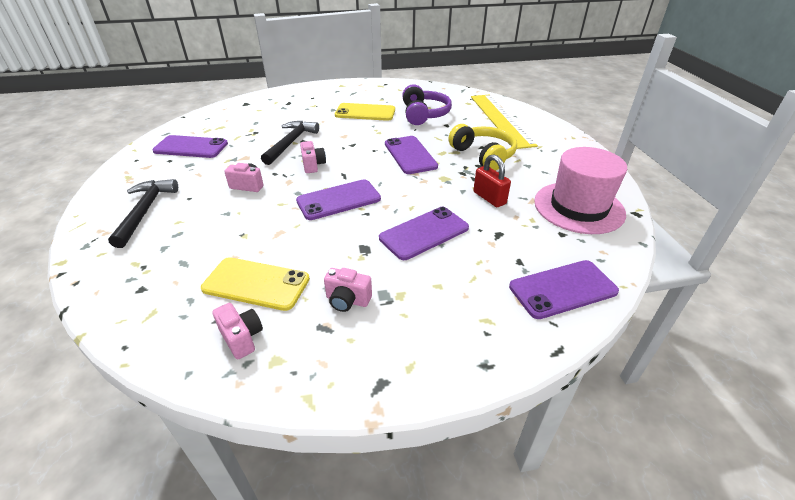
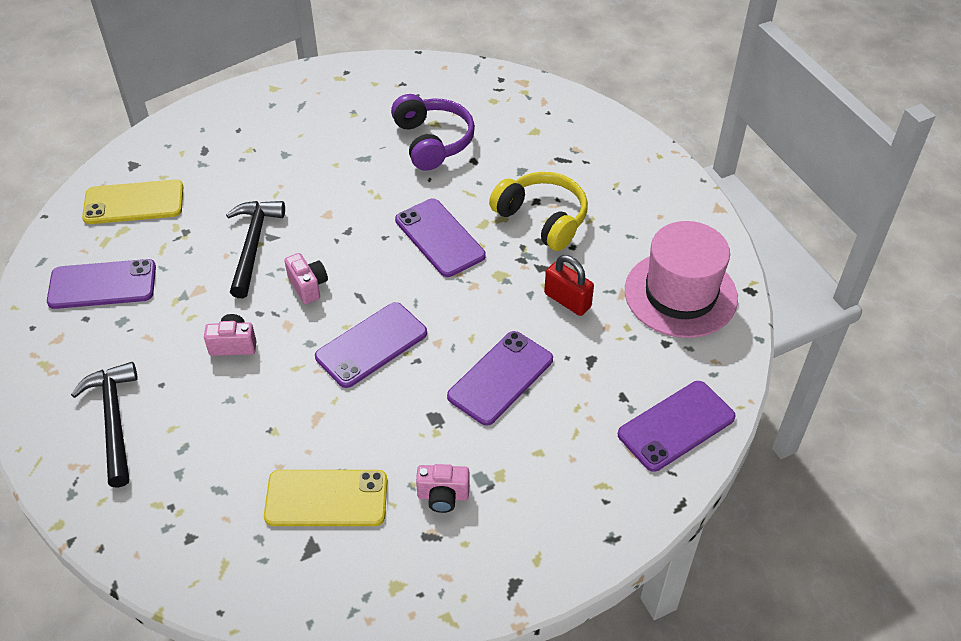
camera: 15 degrees left, 10 degrees up
(242, 338) = (346, 570): pink camera -> none
(365, 112) = (340, 153): yellow phone -> yellow phone (134, 202)
(500, 119) = (550, 133): yellow ruler -> none

